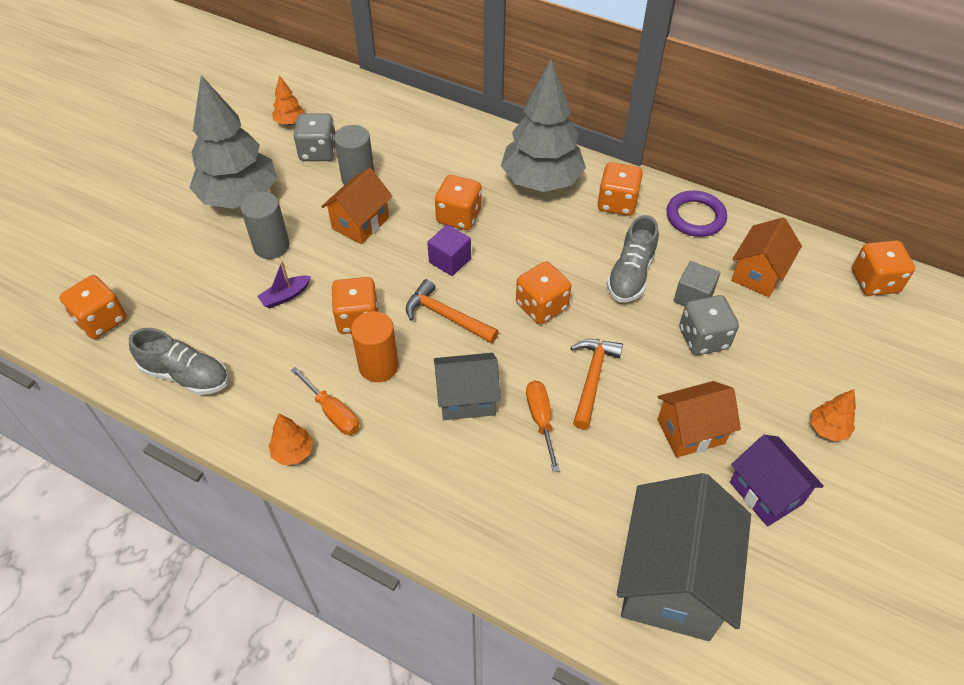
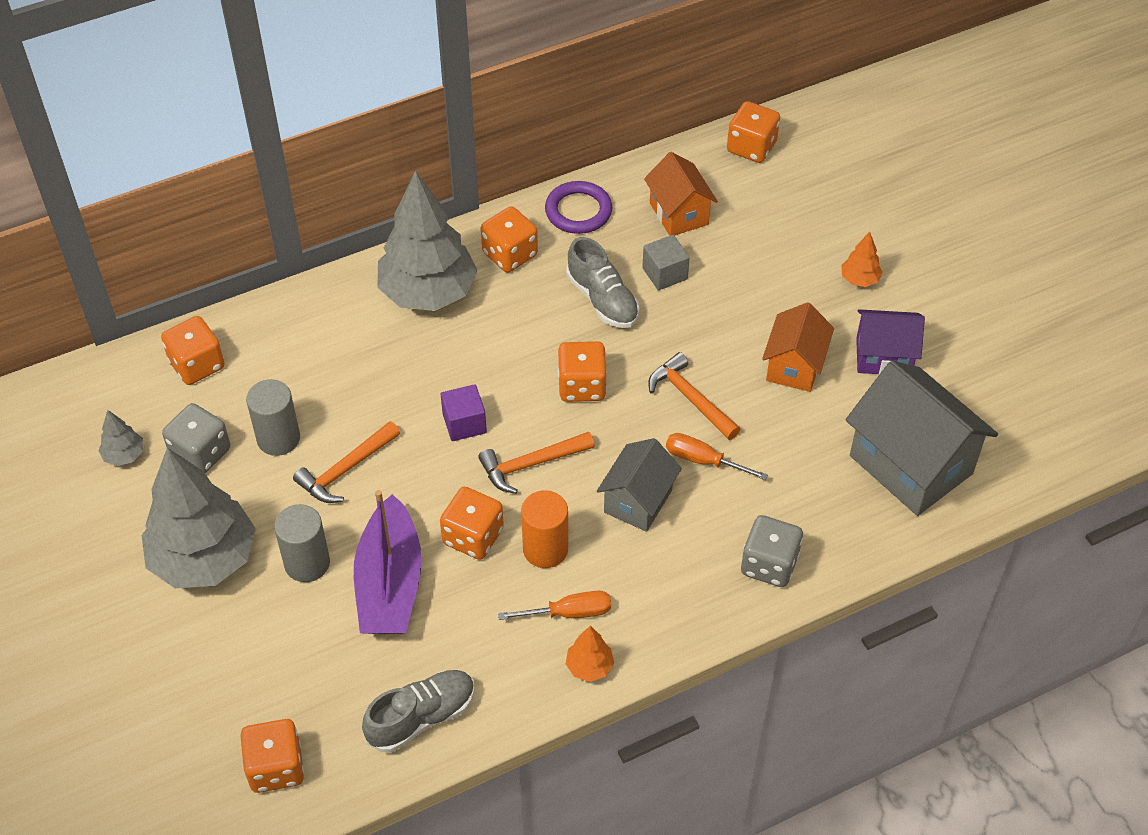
camera: 55 degrees left, 0 degrees up
(285, 296) = (390, 583): purple boat -> purple boat, size x2.34
(290, 122) = (124, 455): orange tree -> grey tree
(360, 223) = (346, 469): orange house -> orange hammer
(459, 216) = (413, 384): orange dice -> orange dice (197, 365)
(703, 338) = (712, 296): grey dice -> grey dice (769, 564)

